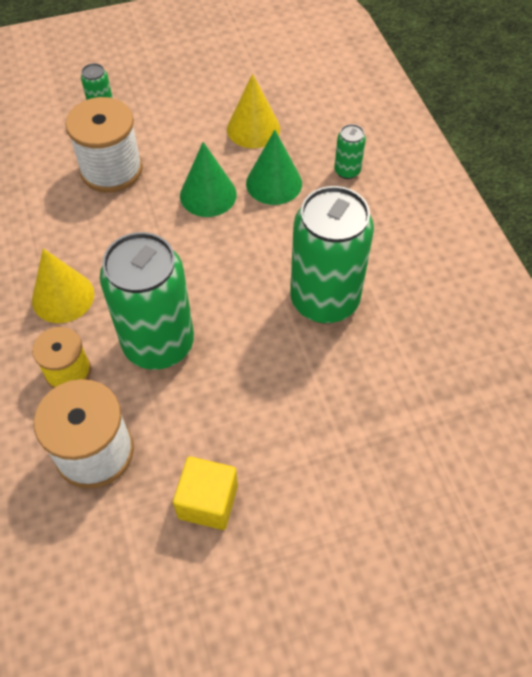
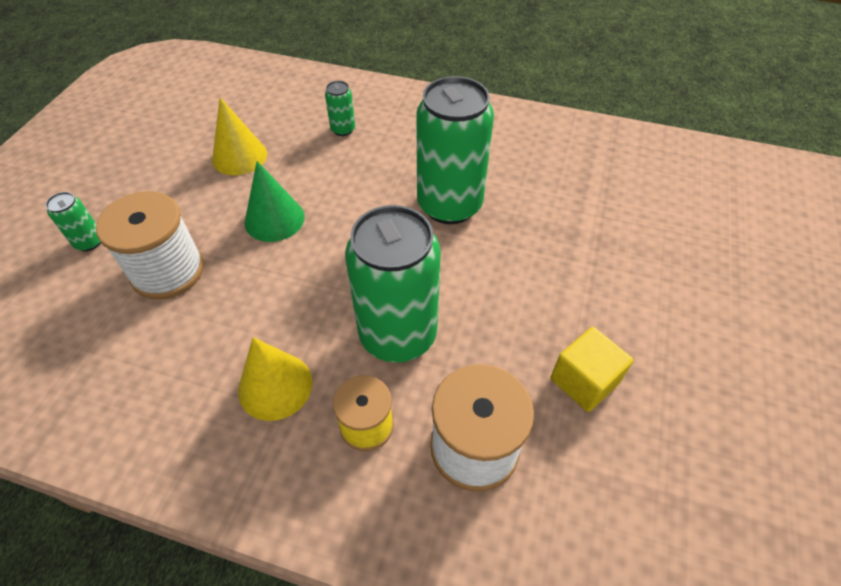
camera: 55 degrees left, 5 degrees down
(274, 183) = (308, 174): green cone -> none

